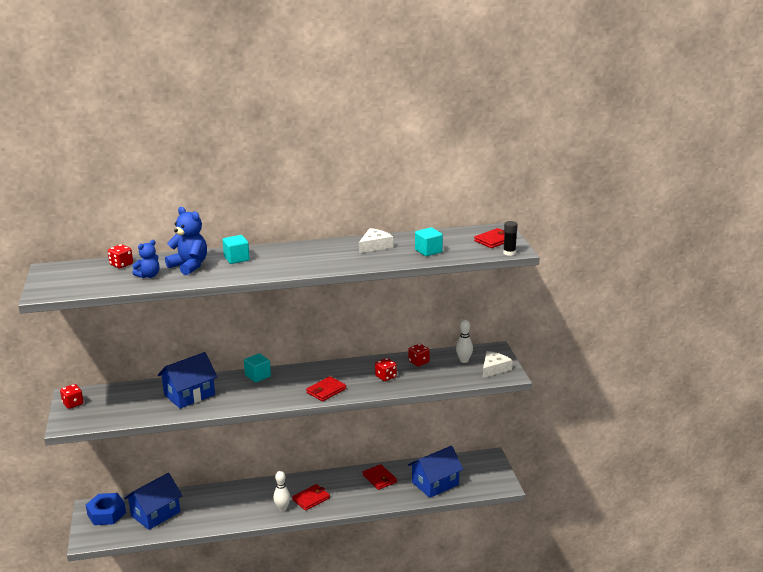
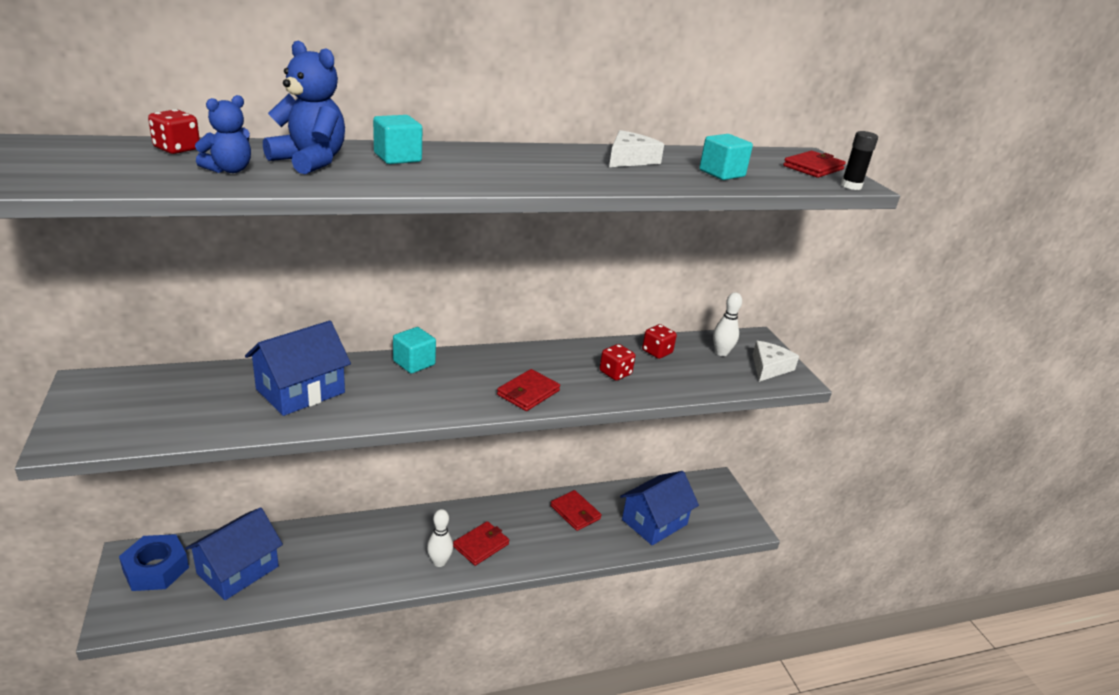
camera: 10 degrees left, 5 degrees up
(73, 404) = (87, 399): red dice -> none

